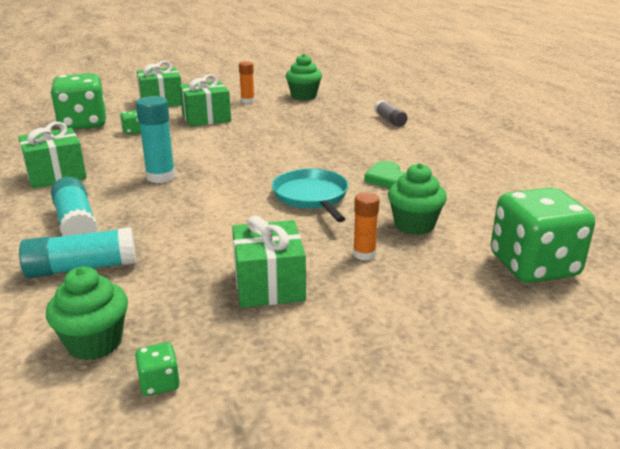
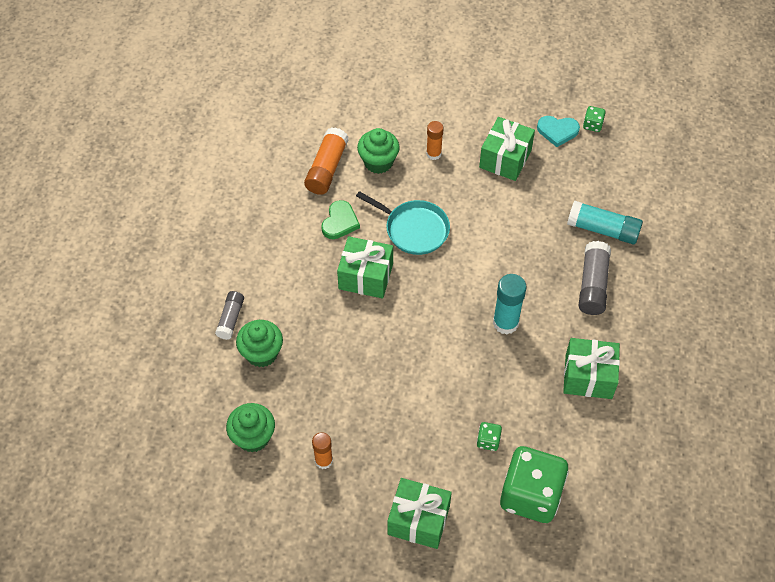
camera: 145 degrees left, 30 degrees up
(76, 223) = (592, 285): turquoise glue stick -> grey glue stick
(94, 343) = (613, 164): green cupcake -> green cupcake (262, 353)
(206, 118) = (398, 434): green gift -> green gift (365, 276)
(216, 347) = (557, 131): none -> turquoise heart
(311, 196) = (414, 229): turquoise pan -> turquoise pan turned 75 degrees counterclockwise
(456, 203) = (327, 168): none -> orange glue stick
(533, 266) = (354, 96): green dice -> none

